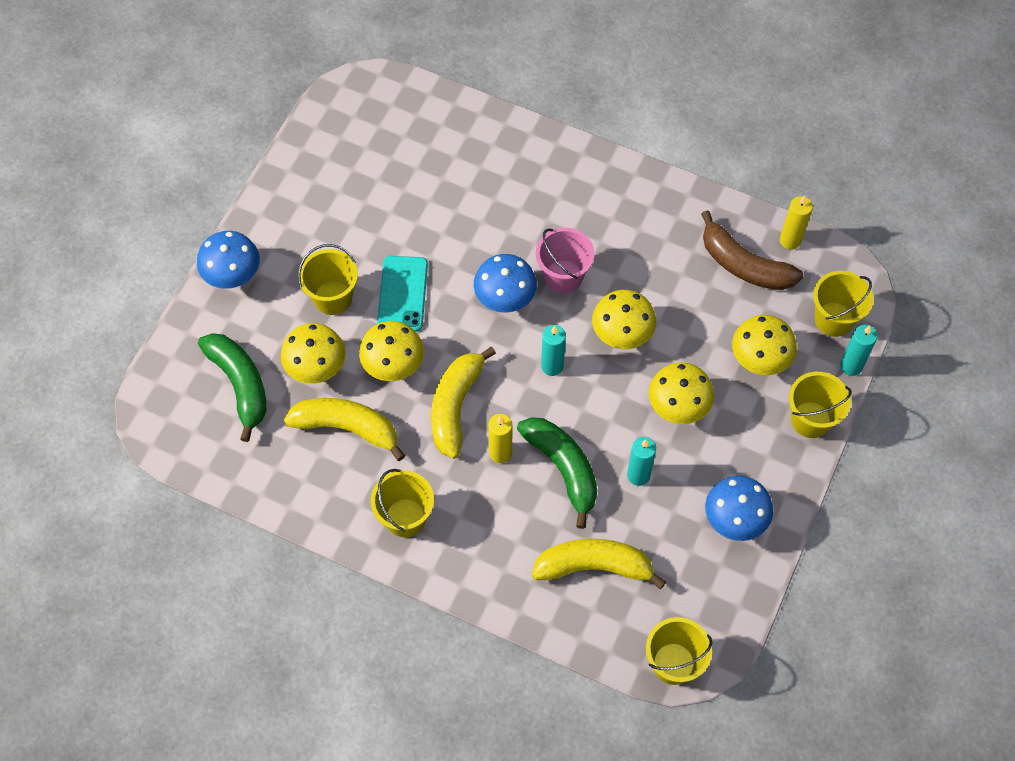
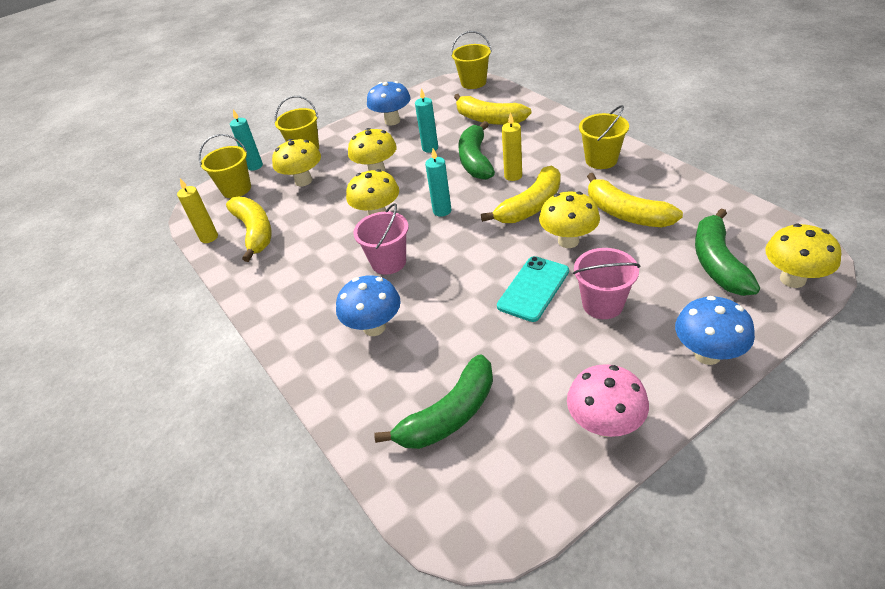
camera: 145 degrees left, 20 degrees down
(296, 188) = (604, 424): none -> pink mushroom
(316, 368) = (639, 256): yellow mushroom -> yellow mushroom (792, 279)
(333, 298) = (602, 304): yellow bucket -> pink bucket
(414, 153) = (449, 415): none -> green banana
(505, 300) = (447, 260): blue mushroom -> blue mushroom (374, 327)
(744, 265) = (255, 232): brown banana -> yellow banana

